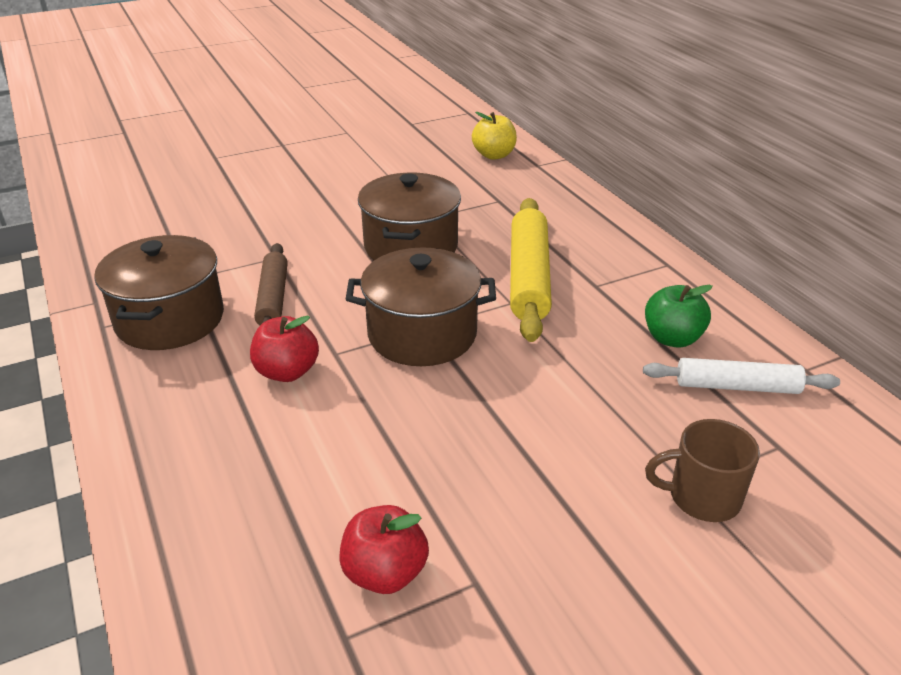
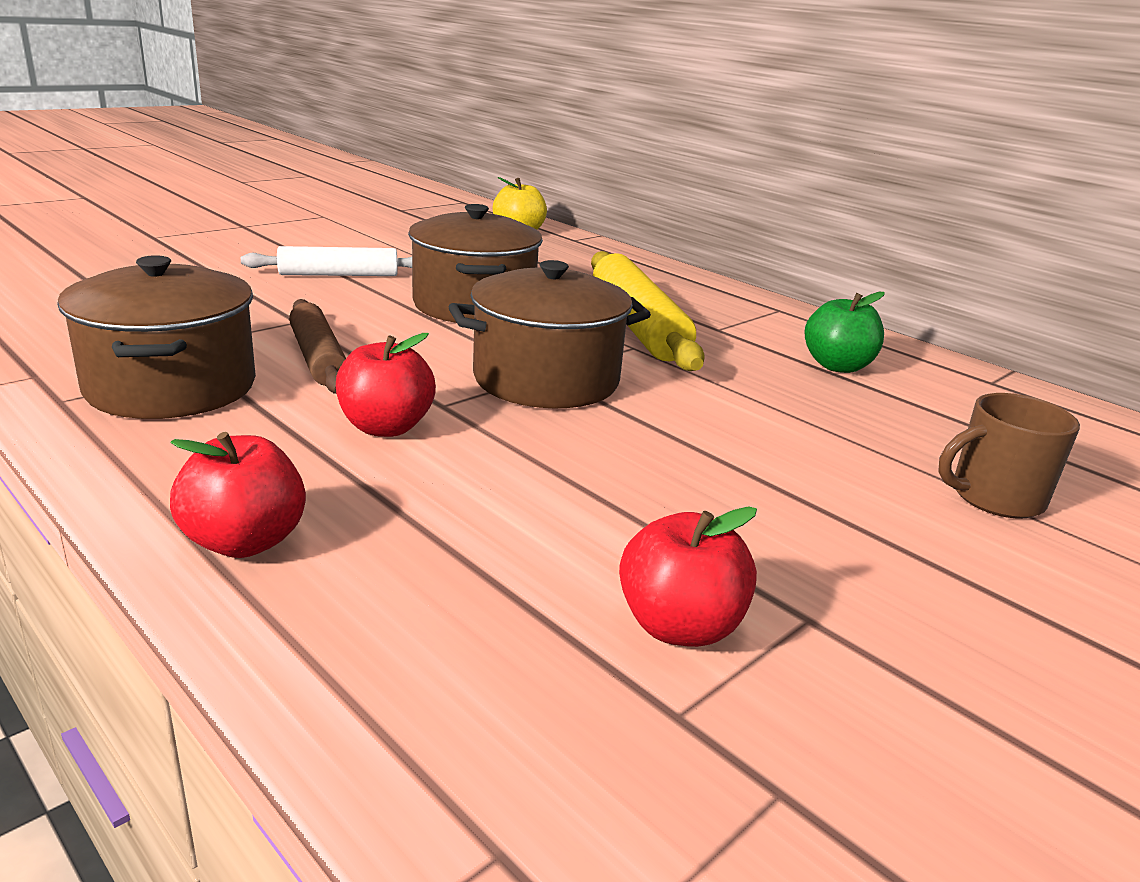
camera: 20 degrees left, 10 degrees down
(161, 461) = (245, 541): none -> red apple
(737, 386) = (939, 400): white rolling pin -> white rolling pin (339, 275)

